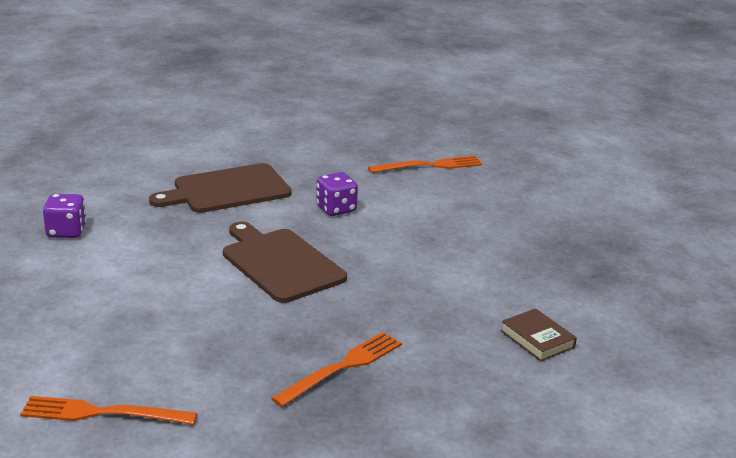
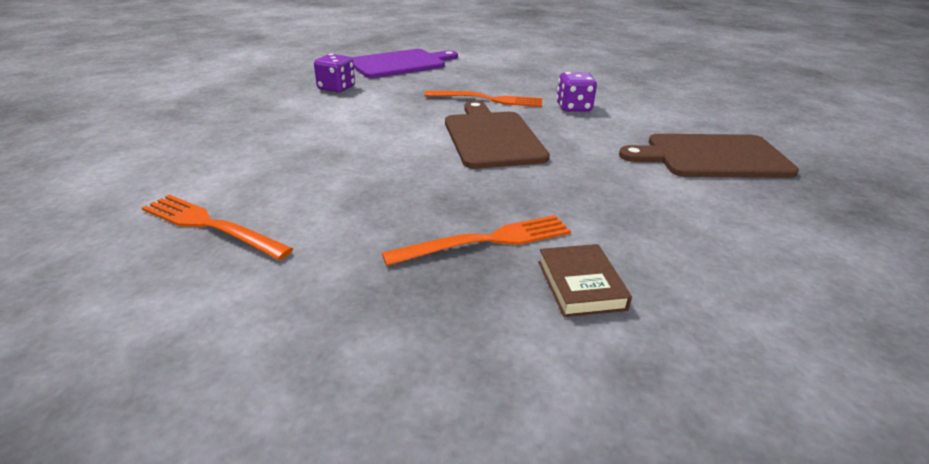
camera: 25 degrees right, 5 degrees up
(108, 179) = (400, 64): none -> purple cutting board
(227, 190) = (486, 82): brown cutting board -> brown cutting board (711, 157)
(429, 166) = (683, 92): orange fork -> orange fork (488, 99)
(537, 339) = (752, 266): brown book -> brown book (580, 285)

